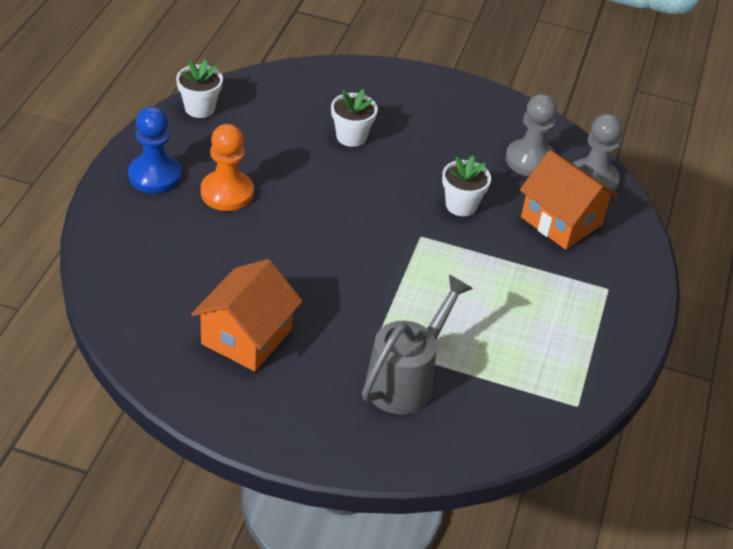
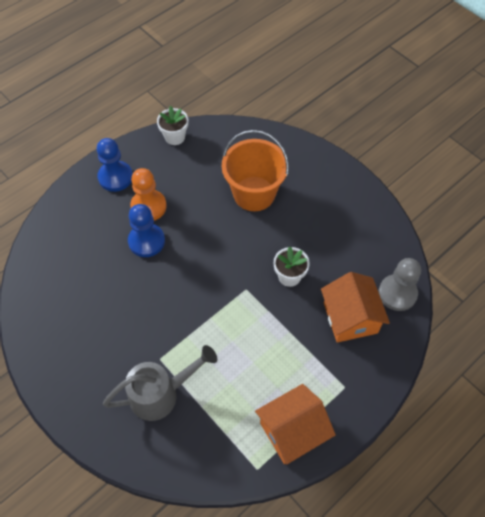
camera: 35 degrees right, 15 degrees up
(246, 336) = (89, 317): orange house -> orange house (292, 431)
(255, 230) = (146, 241): none -> blue pawn
(351, 136) = (254, 193): white flower pot -> orange bucket
(530, 160) = (363, 259): grey pawn -> none

